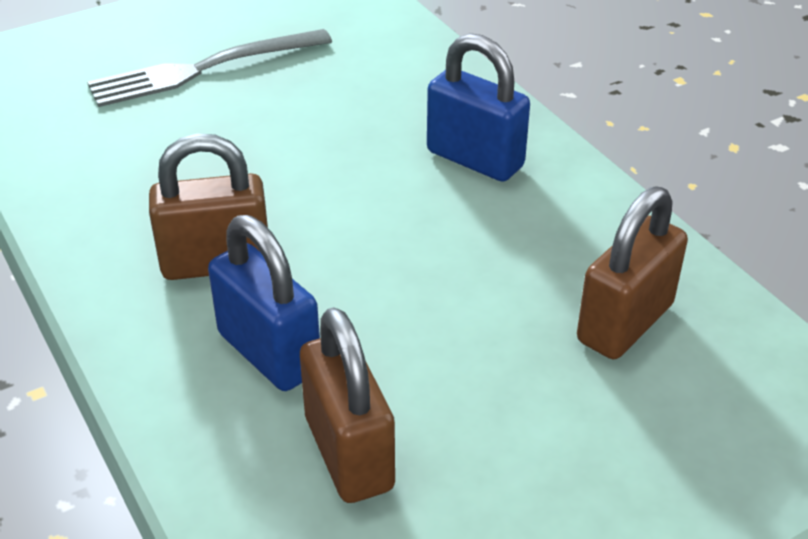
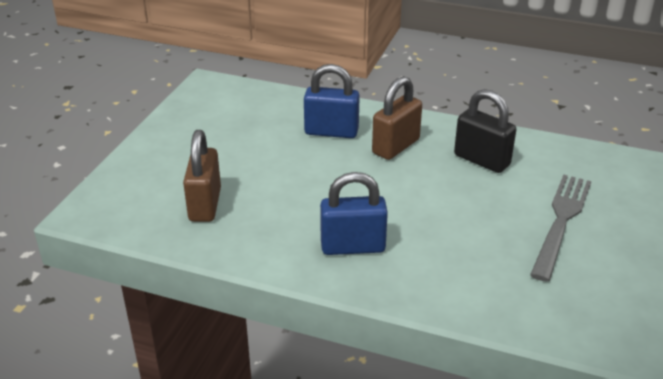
camera: 140 degrees right, 5 degrees down
(144, 176) = (481, 160): none -> black padlock
(349, 453) = (267, 121): brown padlock -> none

